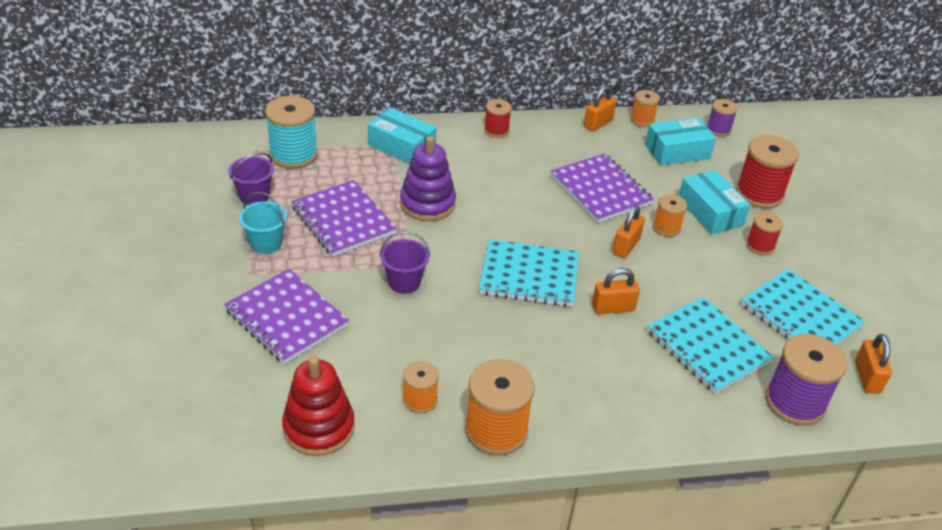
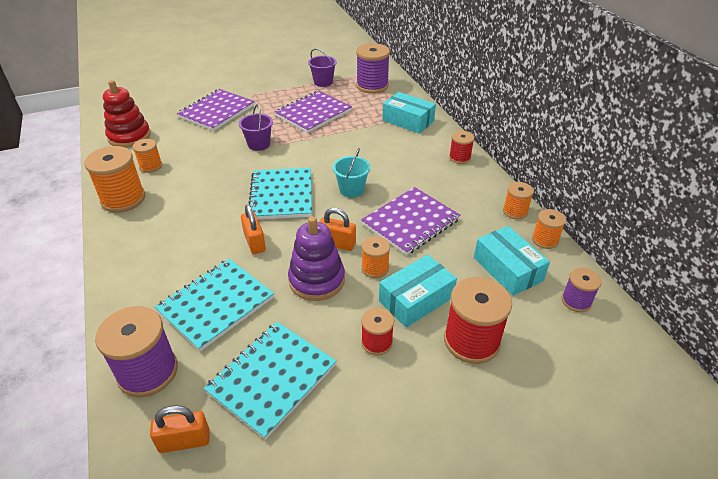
camera: 80 degrees right, 0 degrees up
(266, 243) = (281, 93): turquoise bucket -> turquoise bucket (351, 190)
(293, 155) = (372, 86): turquoise spool -> purple spool
(401, 146) = (408, 121): turquoise box -> turquoise box turned 75 degrees counterclockwise
(427, 204) = (346, 141): purple stacking toy -> purple stacking toy (317, 280)
(598, 123) = (515, 211): orange padlock -> orange spool

